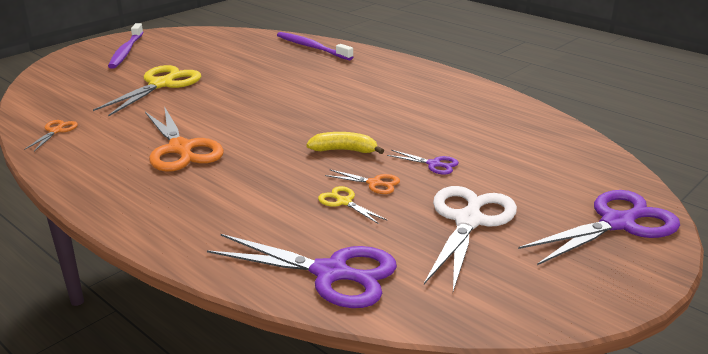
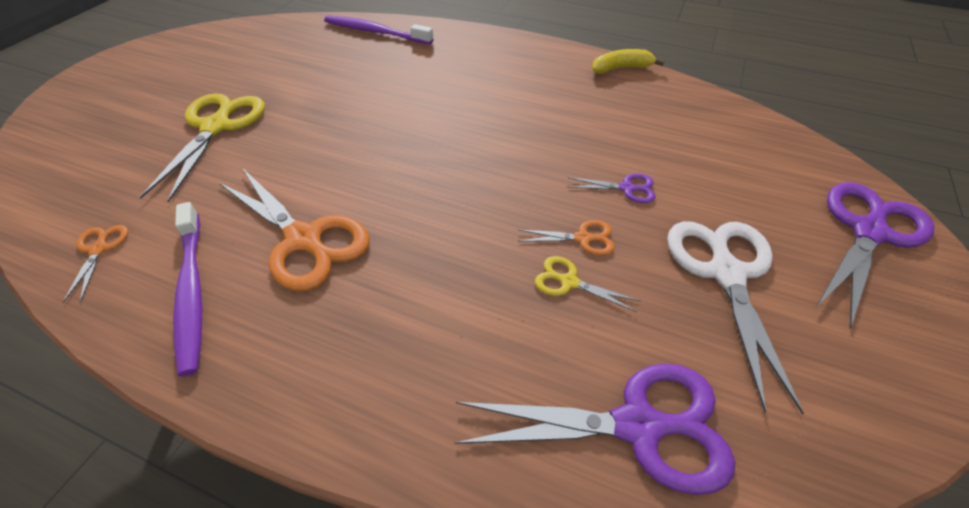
camera: 20 degrees left, 20 degrees up
(126, 51) = (138, 78): purple toothbrush -> purple toothbrush (192, 291)
(344, 150) = (513, 190): yellow banana -> yellow banana (621, 68)

